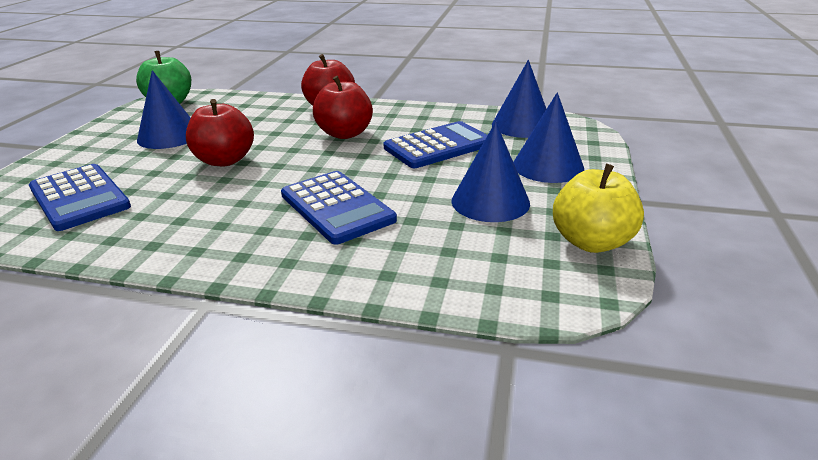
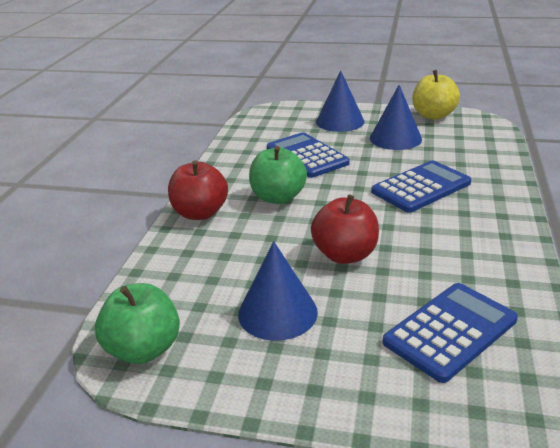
camera: 90 degrees left, 0 degrees up
(345, 134) = (278, 197): red apple -> green apple
(522, 125) = (265, 127): blue cone -> none

